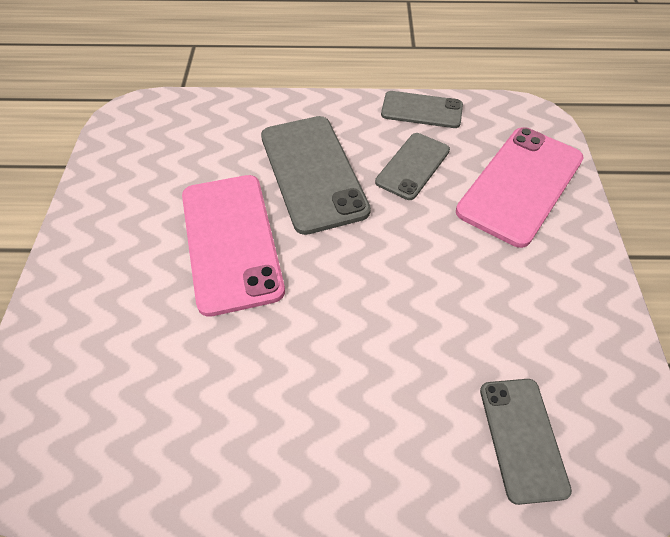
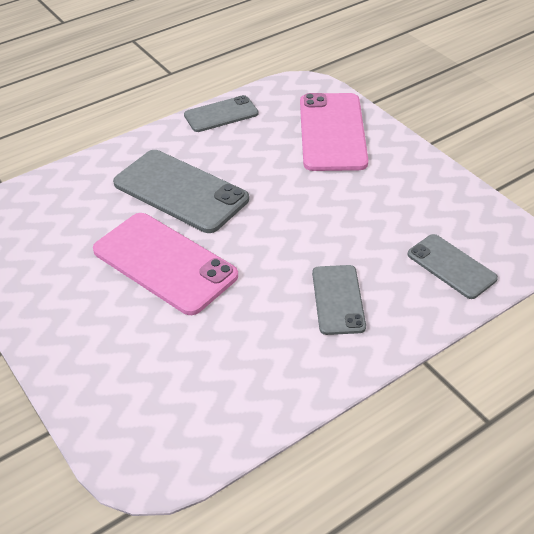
camera: 35 degrees left, 10 degrees down
(413, 166) = (250, 153): grey phone -> grey phone (338, 299)

